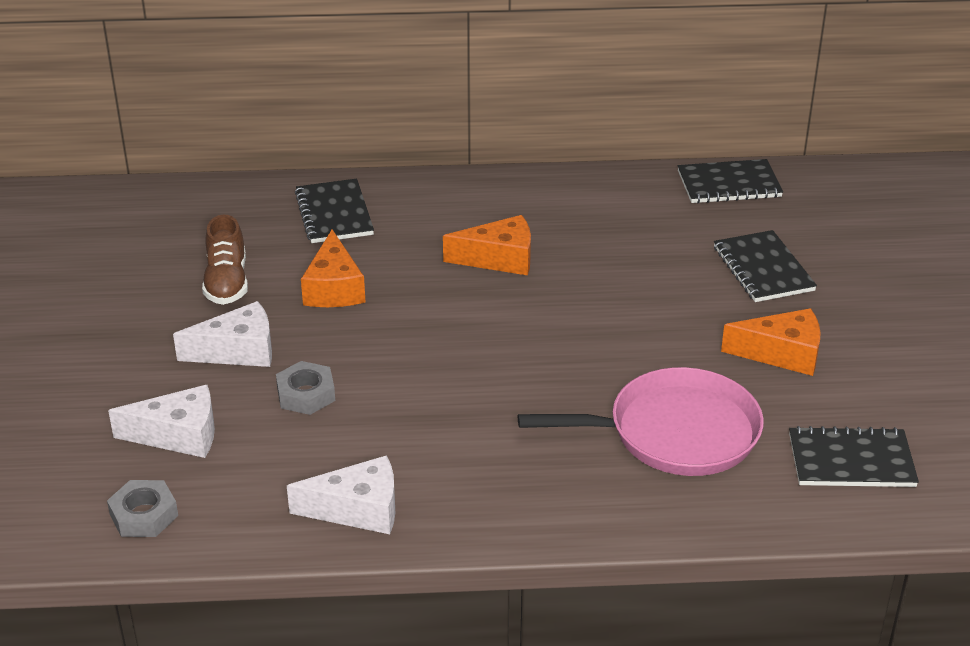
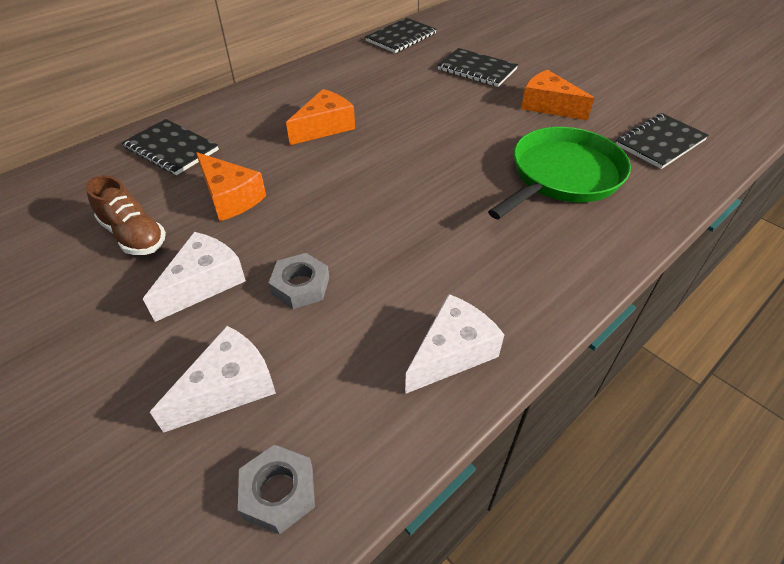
camera: 40 degrees left, 10 degrees up
(675, 433) = (562, 176): pink pan -> green pan
(782, 354) = (548, 106): orange cheese -> orange cheese turned 105 degrees counterclockwise

